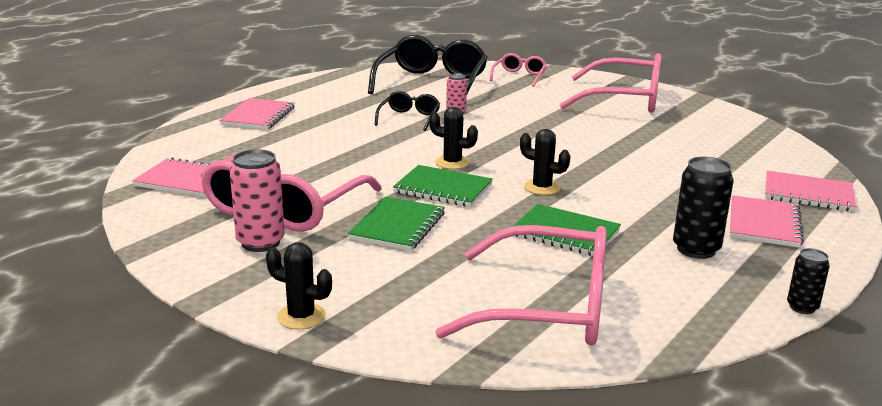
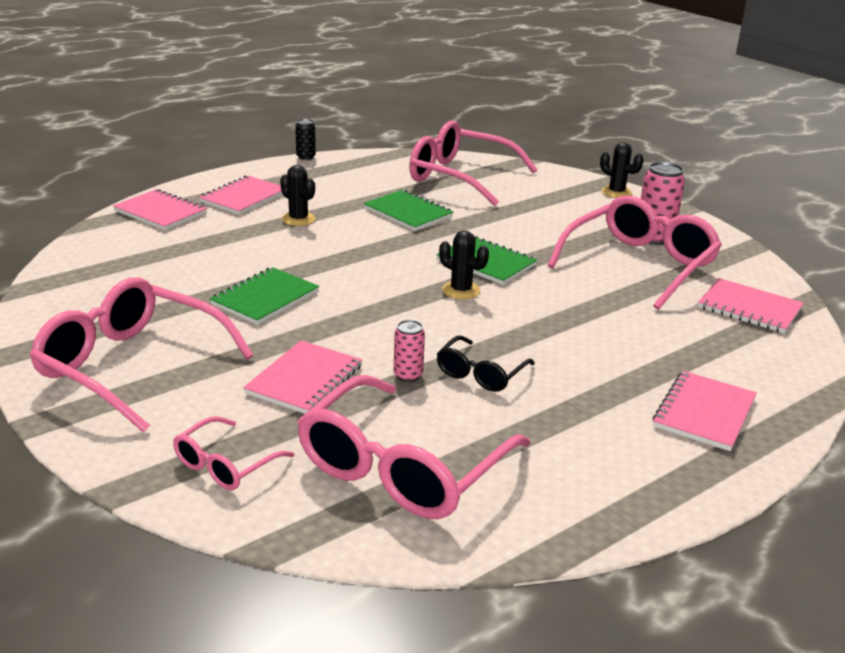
camera: 165 degrees left, 5 degrees up
(398, 226) = (540, 235): green notebook -> green notebook (265, 298)
(432, 83) = (402, 468): black glasses -> pink glasses
(517, 105) = (304, 380): none -> pink notebook
(542, 188) = (391, 250): black cactus -> black cactus (298, 219)
(696, 249) = (323, 190): black can -> none

